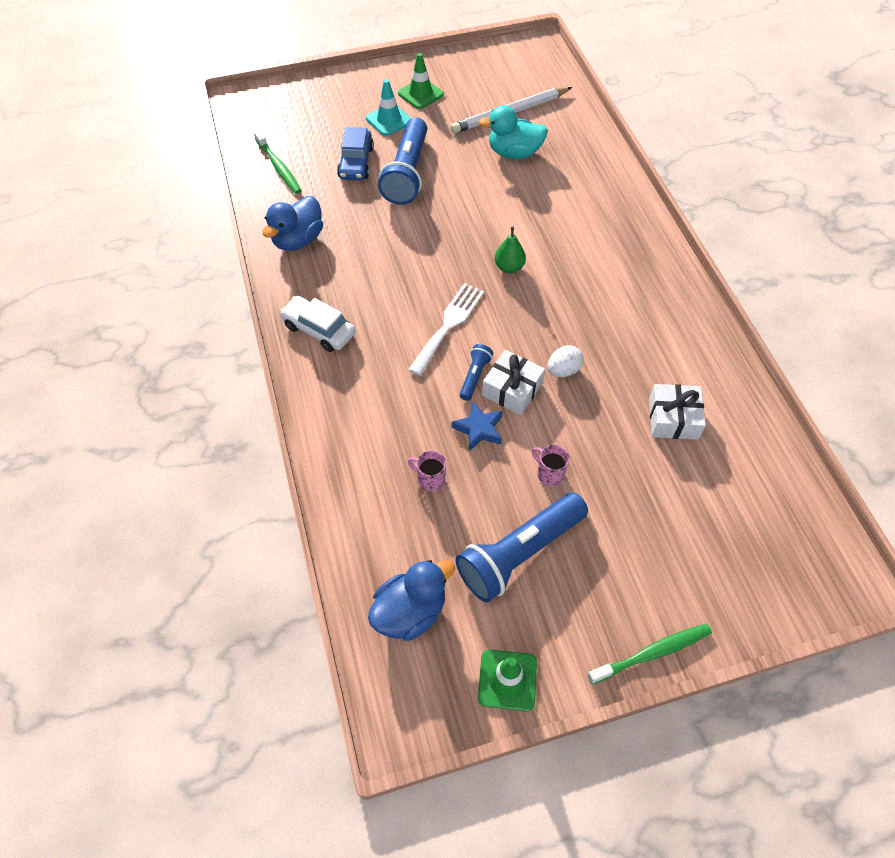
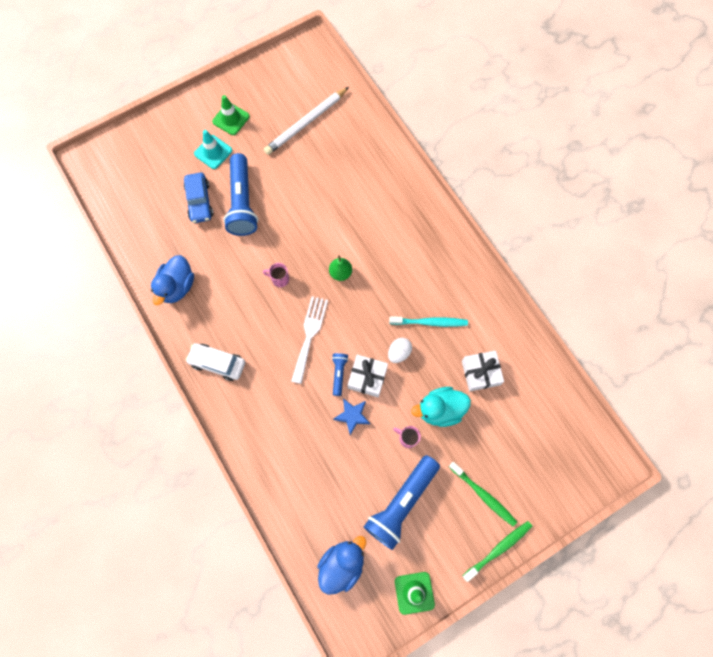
camera: 15 degrees left, 15 degrees up
(279, 167) = (140, 220): green toothbrush -> green toothbrush (483, 495)
(430, 479) = (329, 464): pink mug -> pink mug (279, 279)
(514, 153) = (319, 163): turquoise duck -> turquoise duck (440, 410)
(615, 345) = (430, 322): none -> turquoise toothbrush

